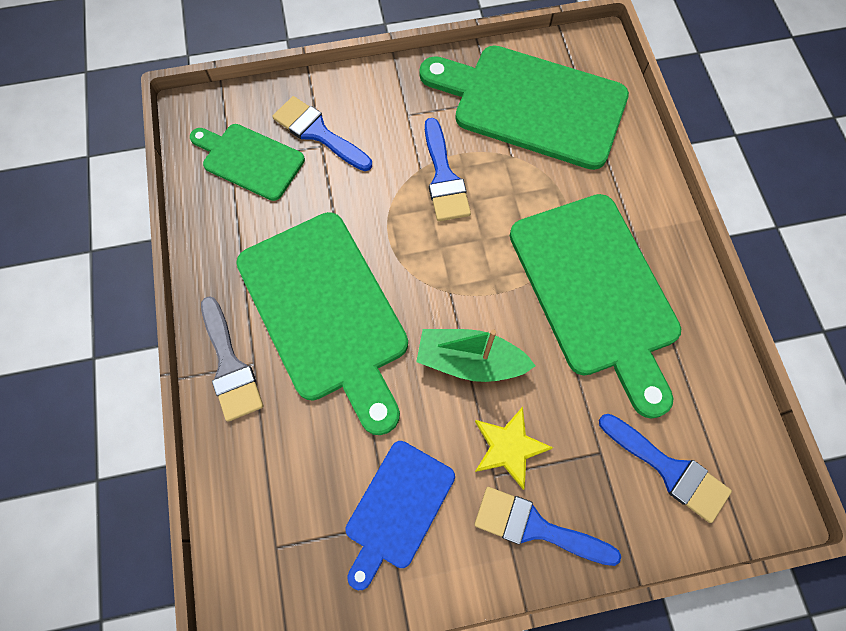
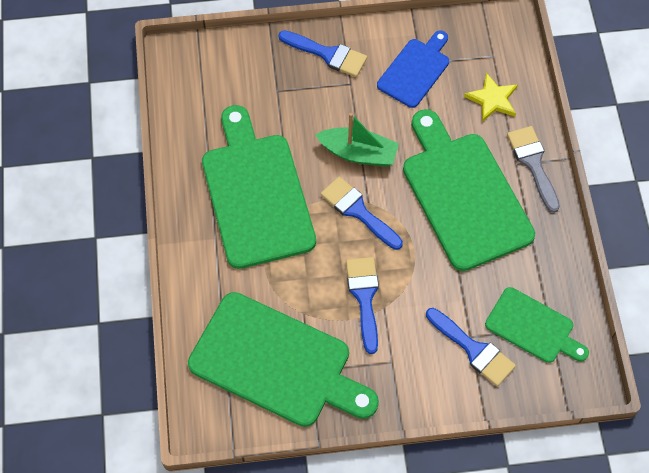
camera: 175 degrees left, 5 degrees down
(509, 447) = (338, 98): yellow star -> yellow star (492, 99)
(669, 469) = (234, 78): blue brush -> blue brush (358, 211)

